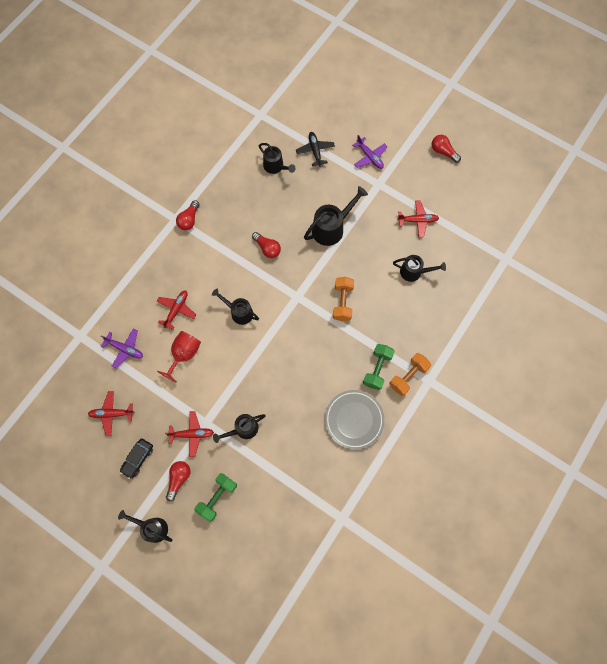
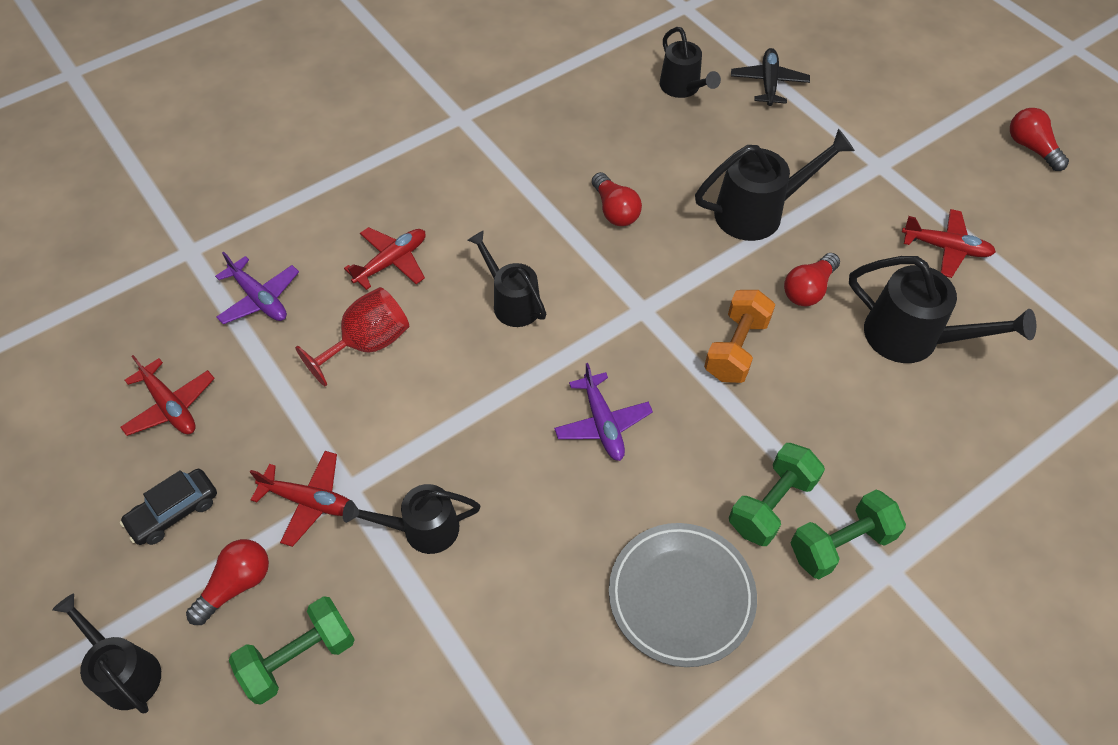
camera: 20 degrees right, 15 degrees down
(111, 414) = (171, 406): red plane -> red plane turned 150 degrees counterclockwise
(189, 220) = (485, 125): red light bulb -> red light bulb (808, 289)
(370, 157) = (874, 118): purple plane -> purple plane (602, 423)
(408, 376) = (841, 544): orange dumbbell -> green dumbbell
(414, 272) = (913, 338): black watering can -> black watering can, size x1.50

